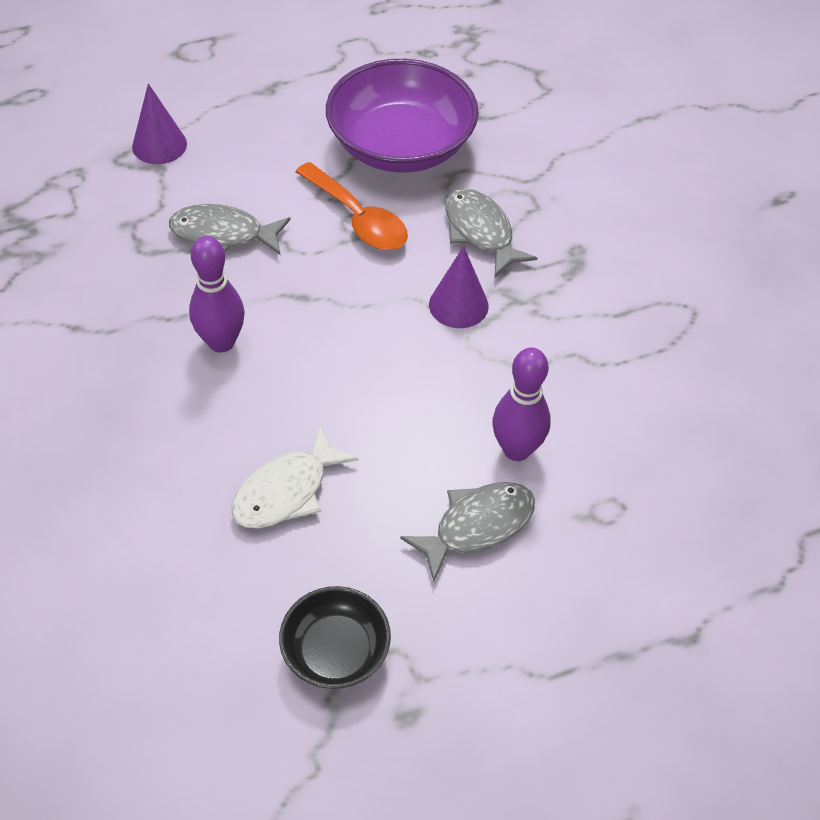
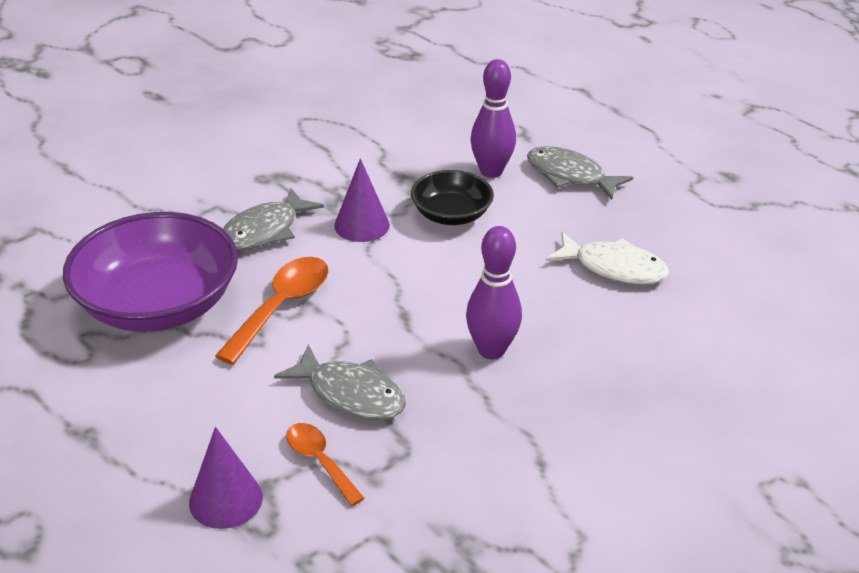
camera: 110 degrees left, 15 degrees down
(163, 200) = (320, 461): none -> orange spoon
(223, 235) = (351, 394): grey fish -> grey fish turned 45 degrees counterclockwise
(335, 651) = (716, 213): black bowl -> black bowl (451, 215)

